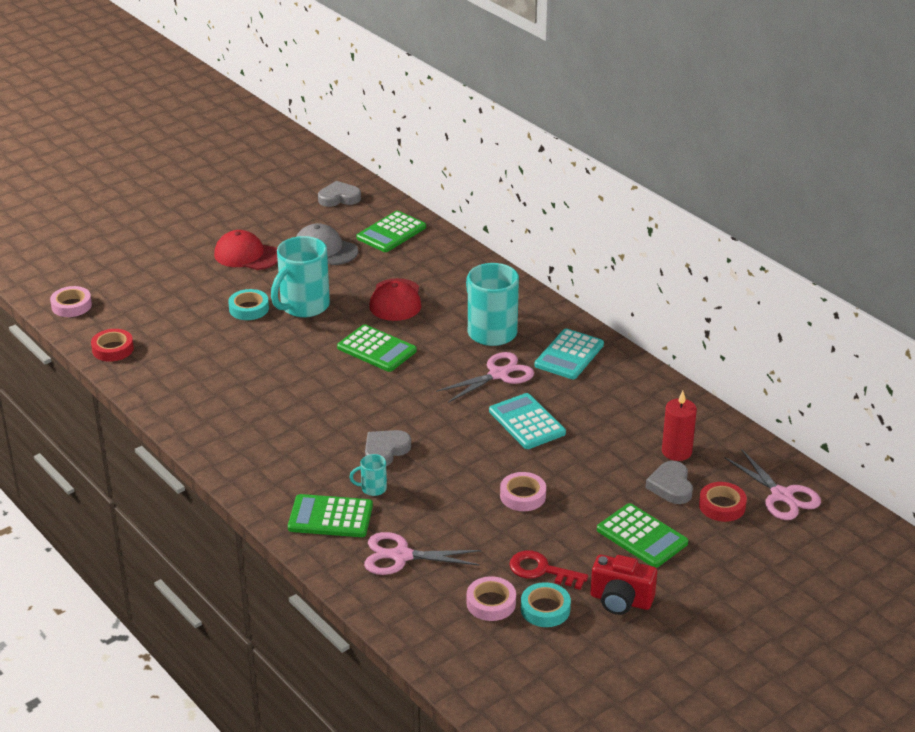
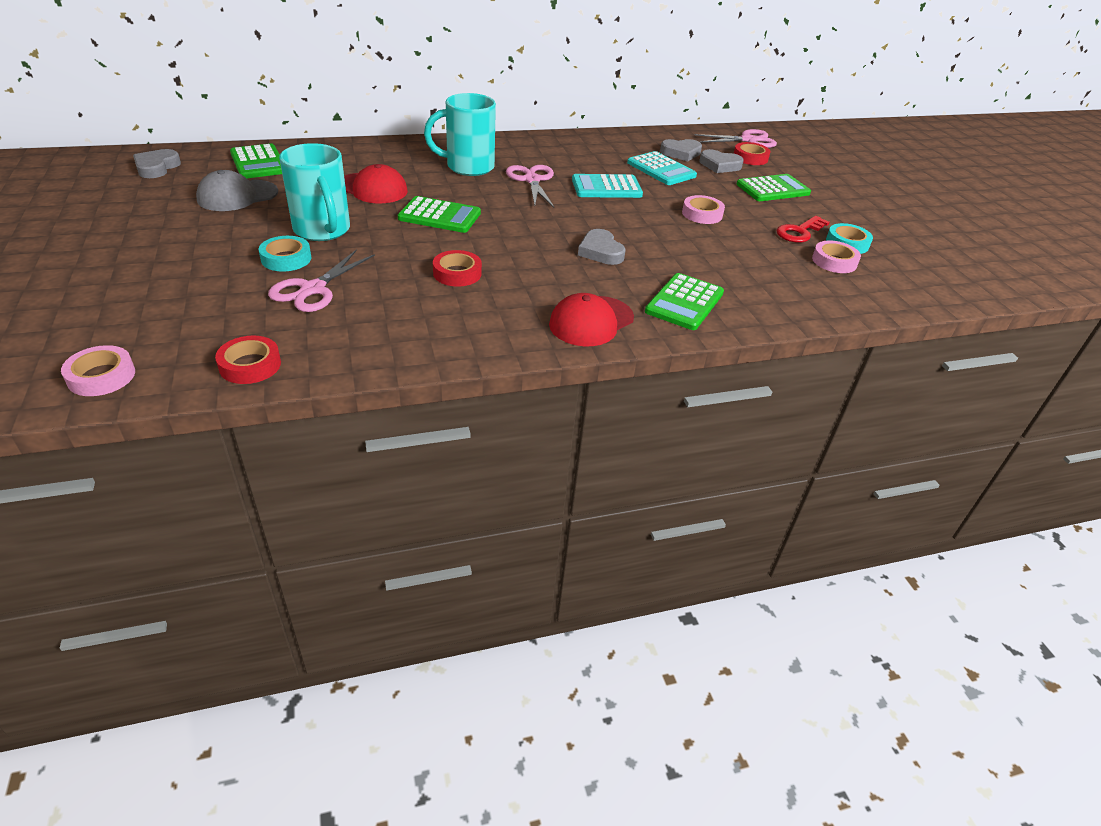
camera: 70 degrees left, 5 degrees up
(247, 255) = (181, 235): red cap -> red cap (591, 321)
(287, 389) = (457, 273): none -> red tape
(372, 488) = (653, 271): turquoise mug -> none
(376, 349) = (439, 216): green calculator -> green calculator turned 45 degrees clockwise
(401, 556) = (758, 283): pink scissors -> pink scissors (313, 289)
(569, 355) = (532, 151): turquoise calculator -> turquoise calculator (661, 169)
(620, 600) = (844, 215): red camera -> none
(676, 451) = (681, 153): red candle -> grey heart

